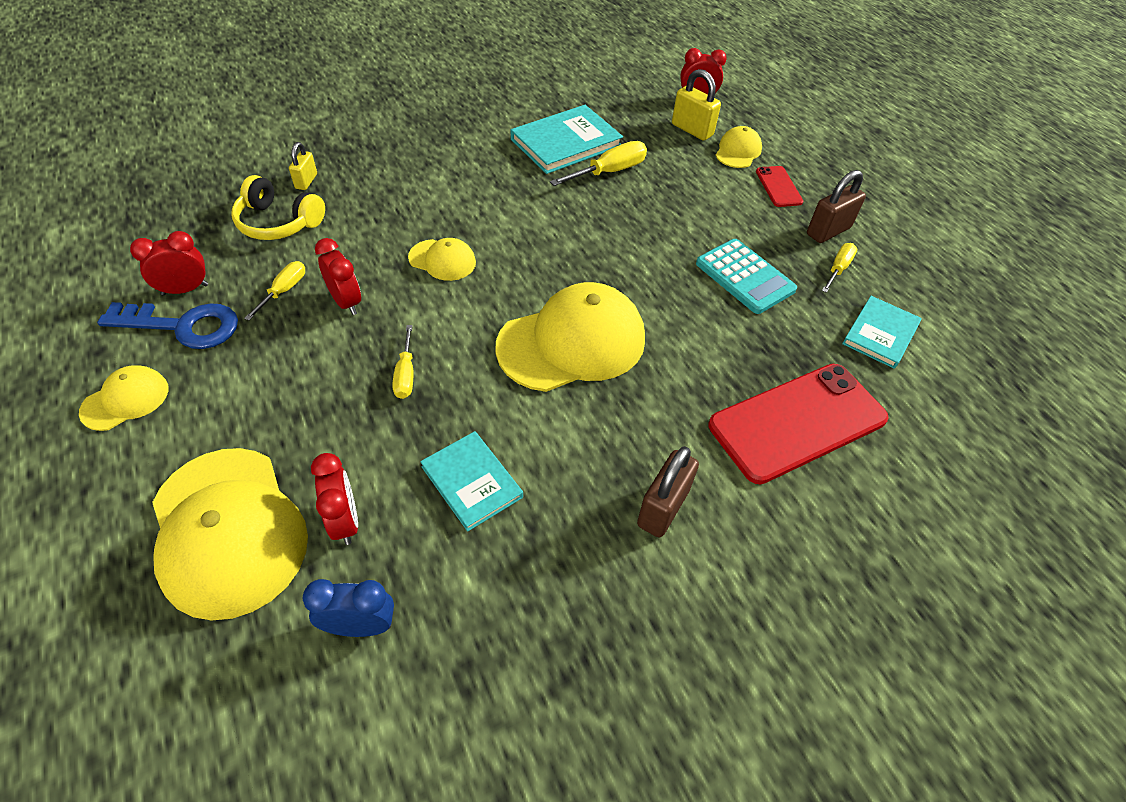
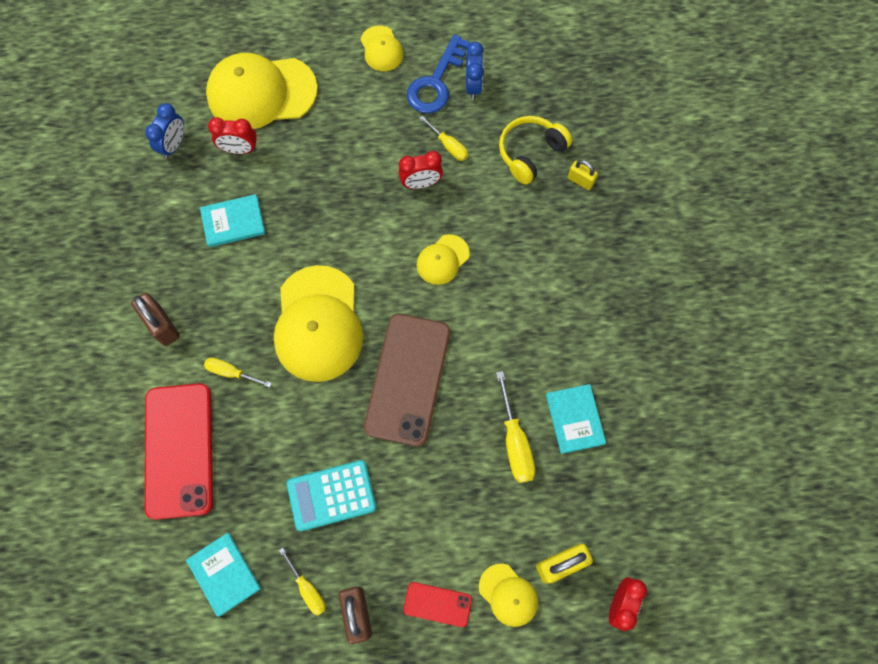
camera: 115 degrees right, 20 degrees up
(185, 290) = (473, 86): red clock -> blue clock
(406, 374) = (336, 206): yellow screwdriver -> yellow screwdriver (231, 373)
(566, 143) = (575, 419): turquoise book -> turquoise book, size x0.65
(593, 253) = (407, 379): none -> brown phone

